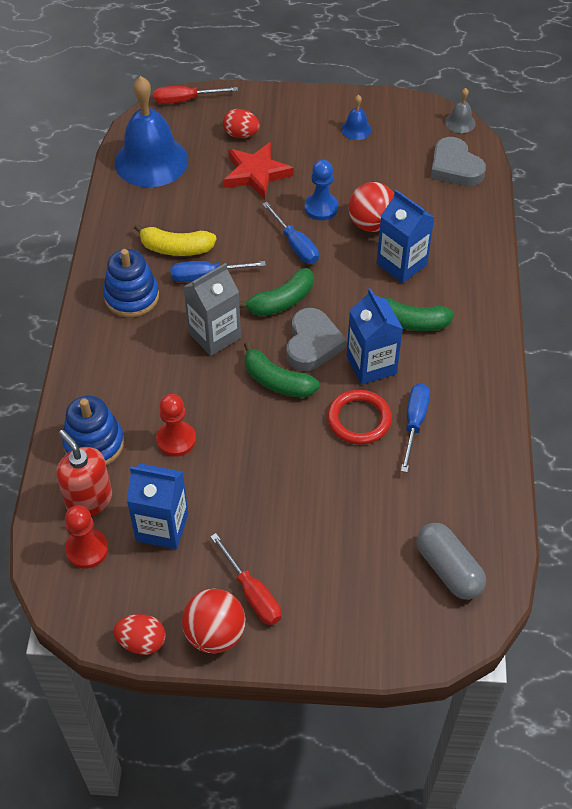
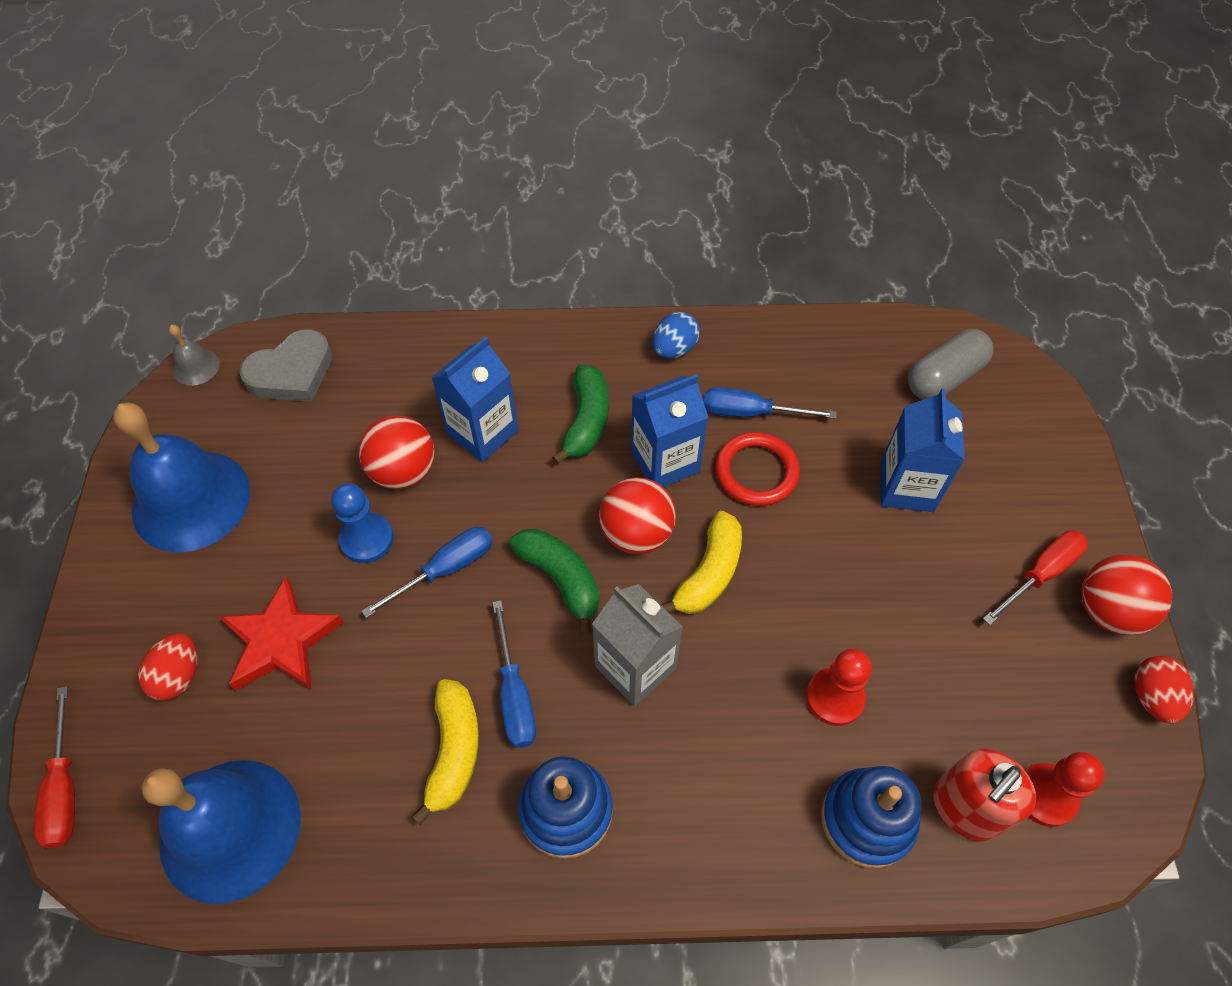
camera: 95 degrees left, 5 degrees up
(162, 527) = (980, 696): blue carton -> blue carton (907, 487)
(277, 381) = (709, 573): green banana -> yellow banana
(312, 343) = (636, 533): grey heart -> red ball
(356, 129) = (191, 500): blue bell -> blue bell, size x2.34
(478, 380) = (674, 349): none -> blue egg

